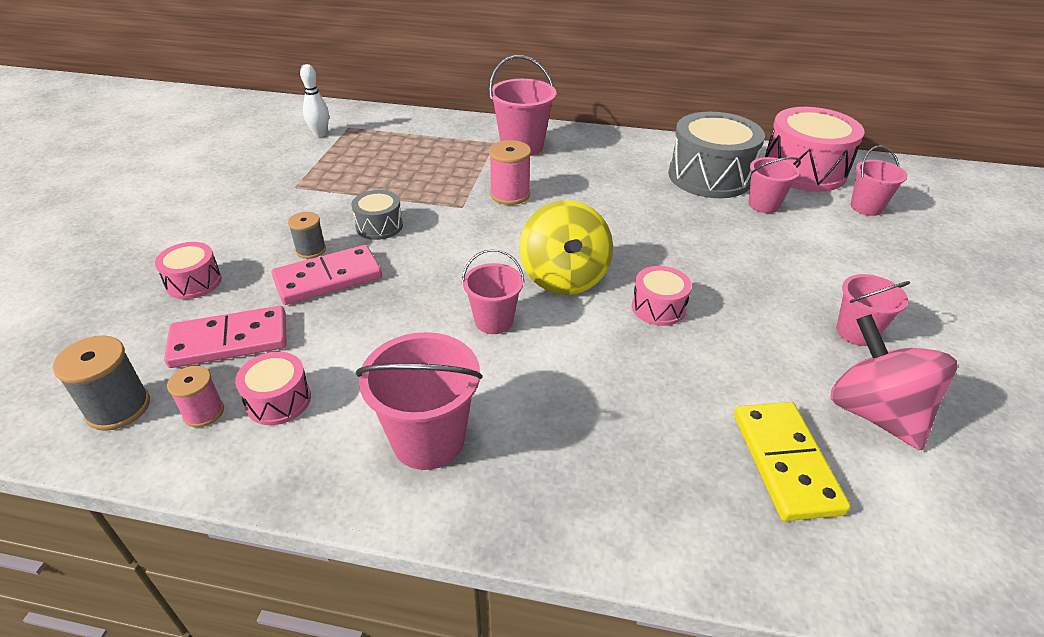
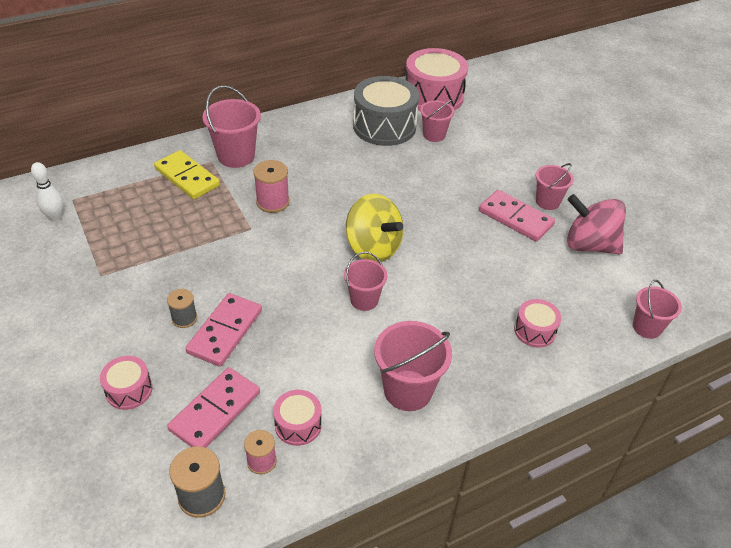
camera: 40 degrees left, 5 degrees up
(379, 226) = (211, 274): grey drum -> none
(658, 307) = (443, 239): pink drum -> pink drum (535, 331)
(785, 462) = (575, 294): yellow domino -> yellow domino (187, 177)
(786, 329) = (515, 218): none -> pink domino
(866, 207) = (488, 111): pink bucket -> pink bucket (647, 327)

